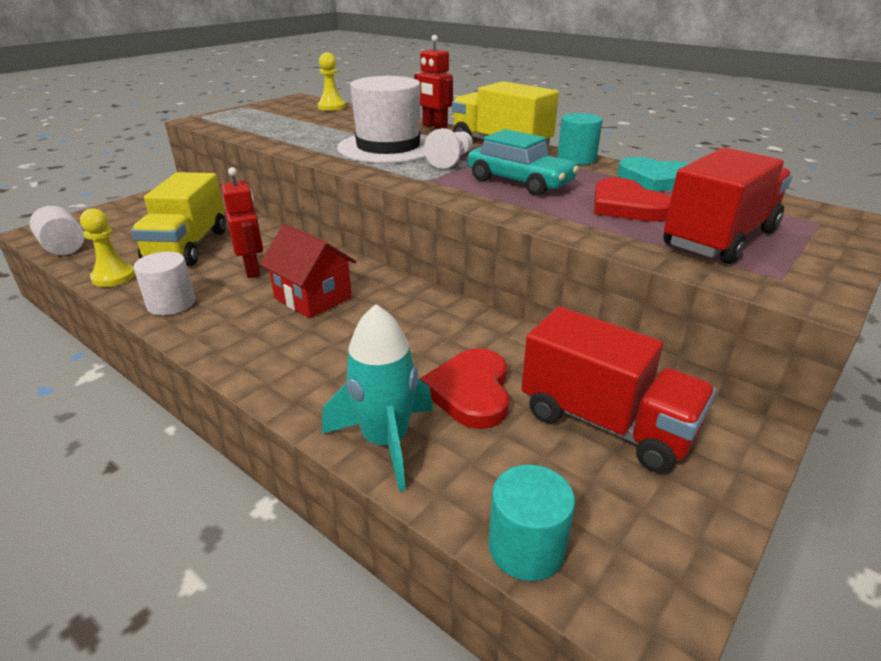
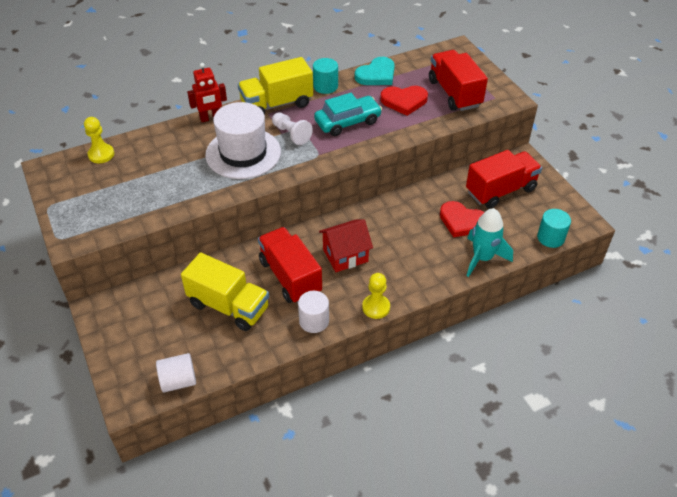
camera: 65 degrees left, 15 degrees up
(113, 277) = (254, 349): yellow pawn -> yellow pawn (376, 307)
(252, 270) = (290, 277): red robot -> red truck

